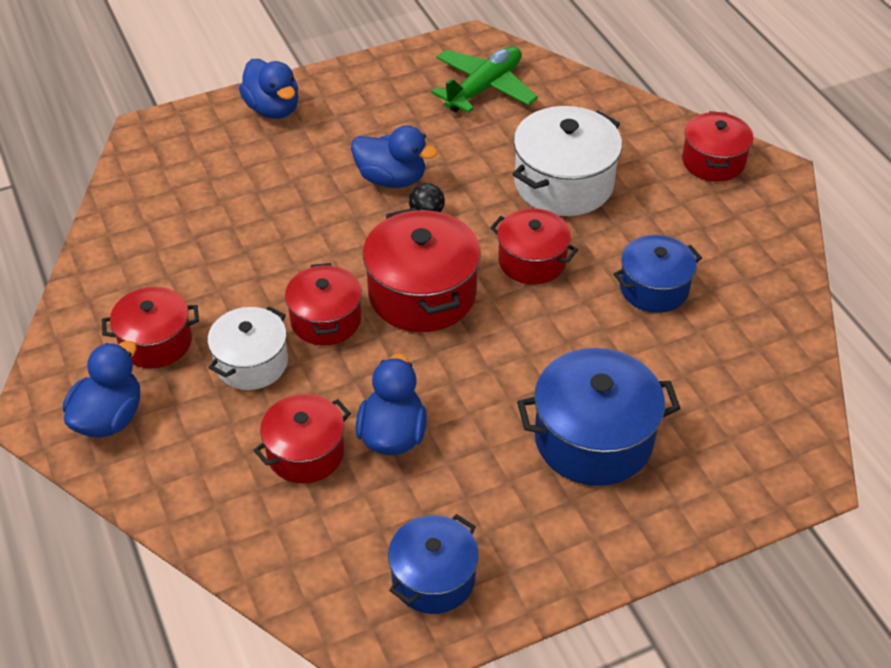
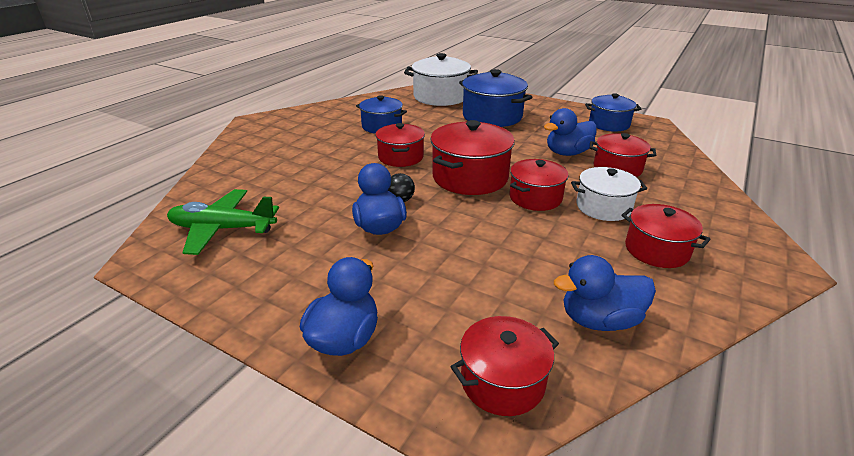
camera: 125 degrees left, 15 degrees down
(109, 418) = (725, 235): blue duck -> blue duck (599, 320)
(563, 184) = (319, 167): white pot -> white pot (440, 97)
(713, 161) = (256, 135): red pot -> red pot (502, 381)

